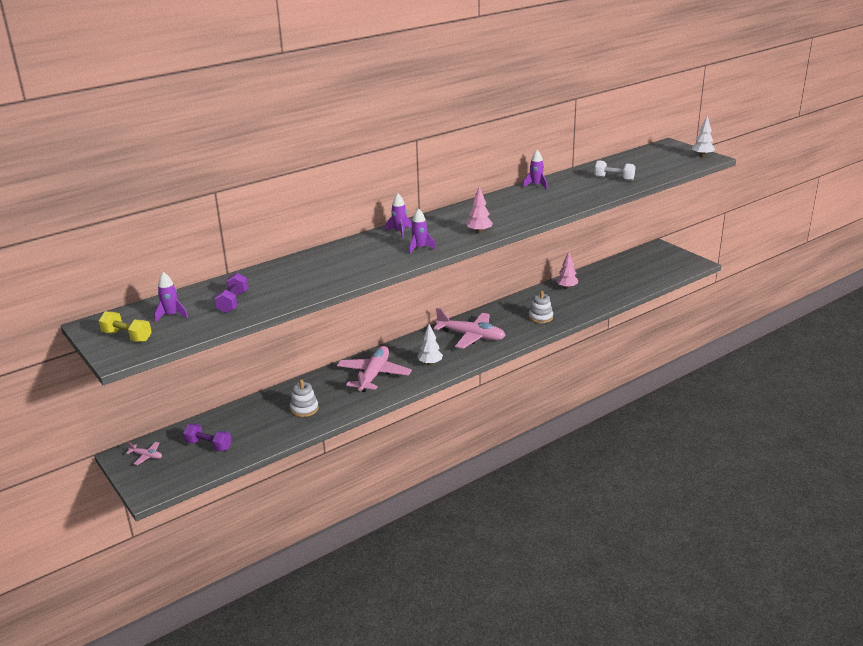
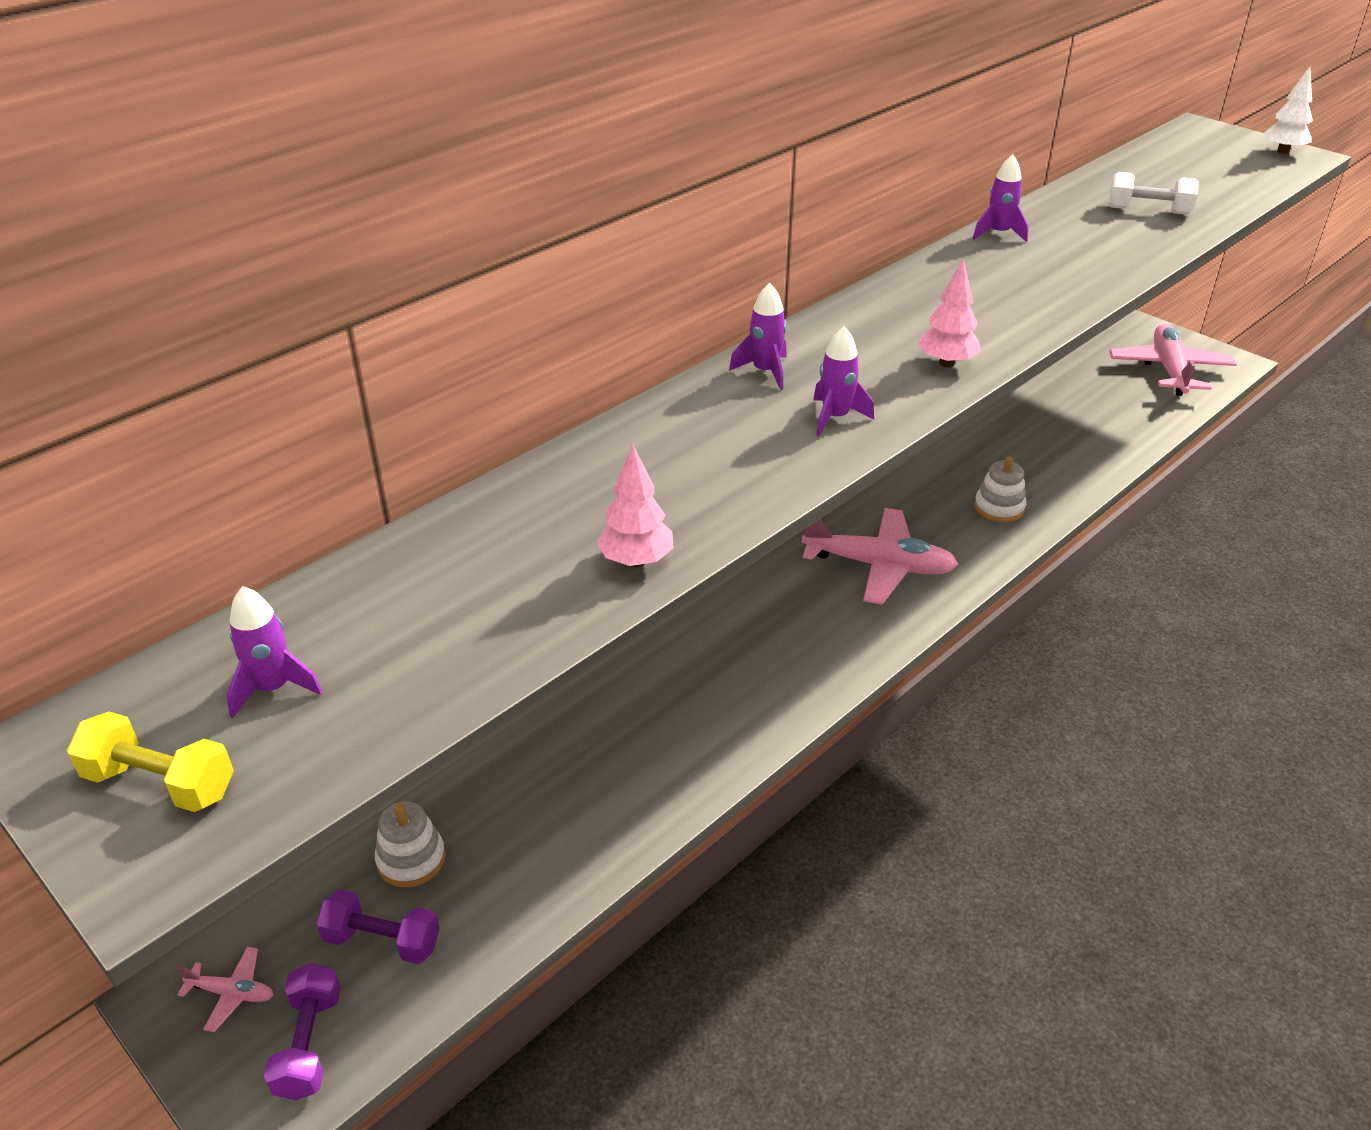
camera: 10 degrees left, 10 degrees up
(233, 302) = (432, 625): purple dumbbell -> purple dumbbell (309, 1044)
(304, 409) = (582, 801): white stacking toy -> white stacking toy (411, 859)
(374, 375) = (709, 688): pink plane -> pink plane (1169, 370)
(430, 363) = (820, 645): white tree -> none
(567, 288) = (1019, 432): pink tree -> pink tree (636, 561)

